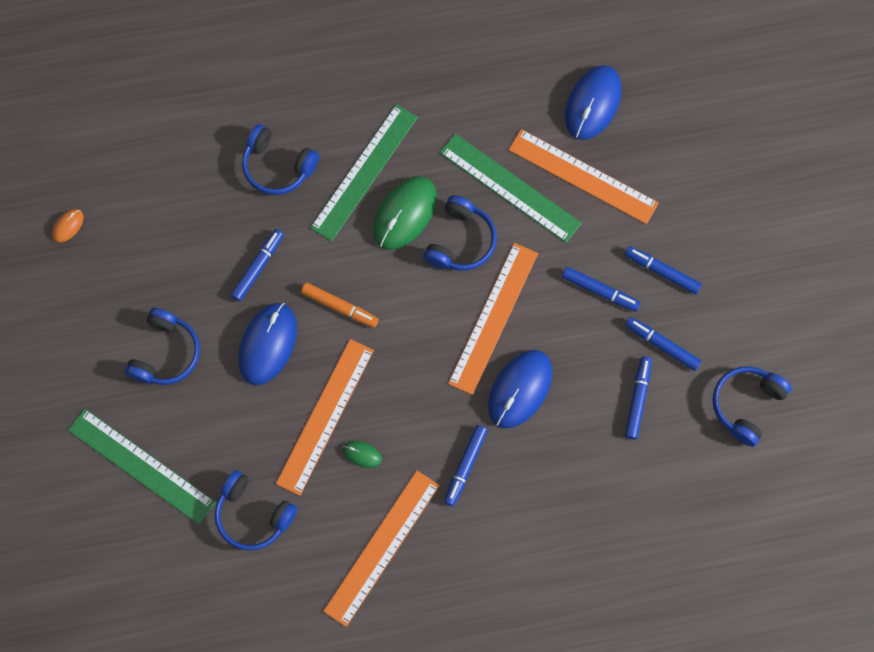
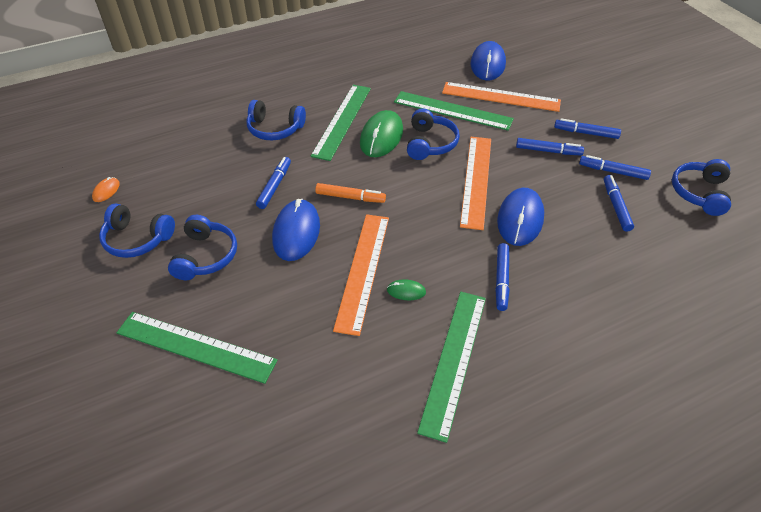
camera: 15 degrees left, 25 degrees down
(253, 514) = (318, 362): blue headphones -> blue headphones (137, 239)
(382, 547) = (454, 361): orange ruler -> green ruler

